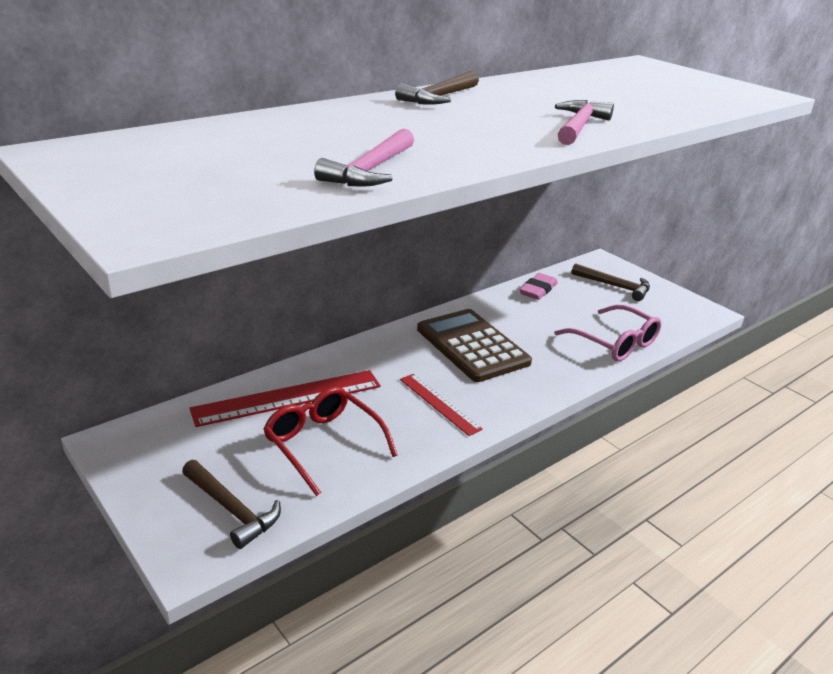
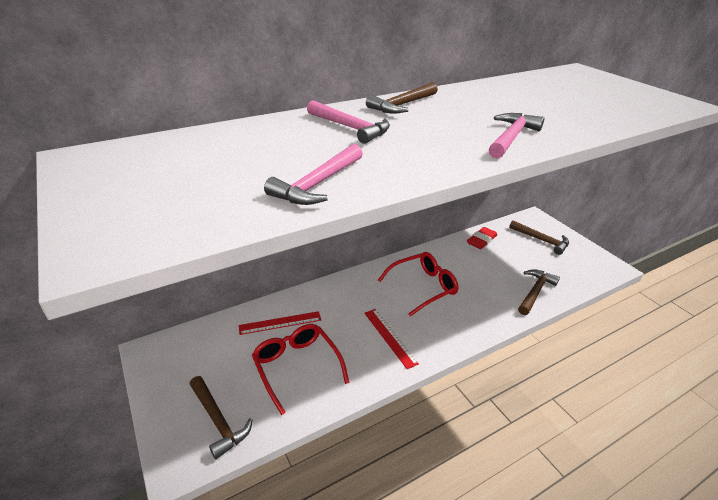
camera: 10 degrees right, 5 degrees up
(288, 397) = (280, 323): red ruler -> red ruler, size x0.59
(384, 119) = (350, 128): none -> pink hammer
(472, 346) = (423, 287): brown calculator -> red glasses
(538, 290) = (481, 240): pink eraser -> red eraser
(615, 343) = (535, 292): pink glasses -> brown hammer

